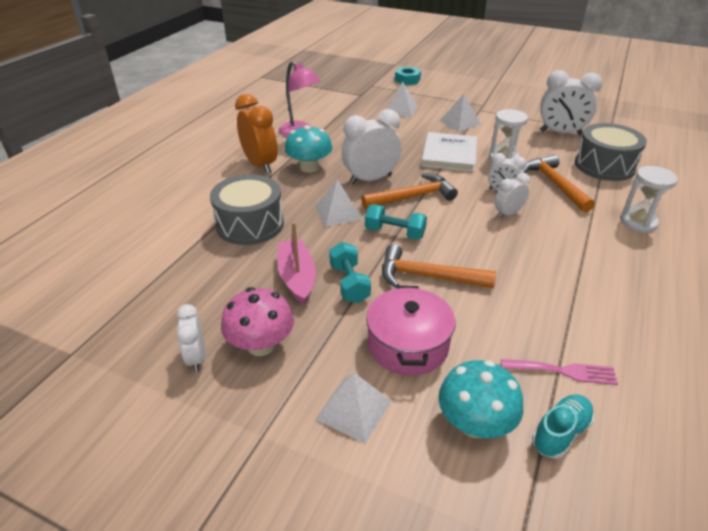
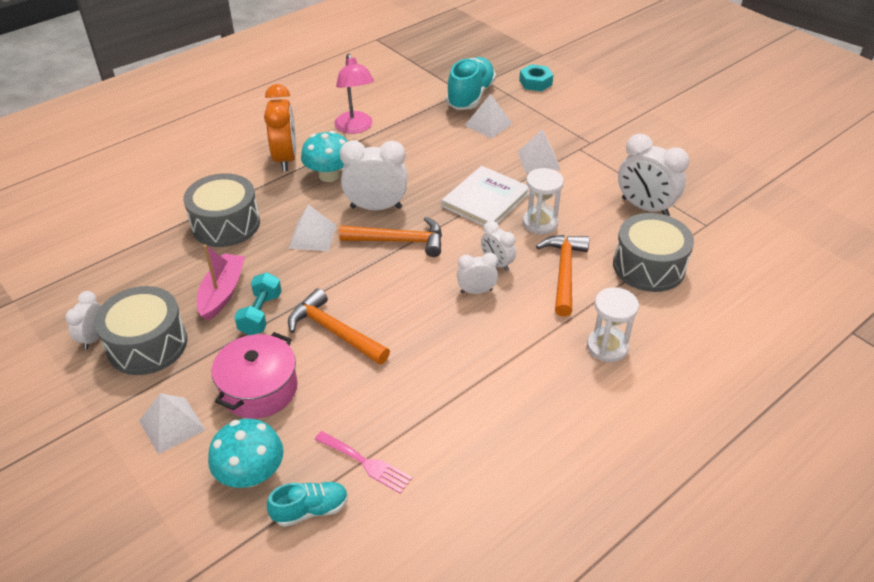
camera: 25 degrees right, 5 degrees up
(261, 345) = (147, 344): pink mushroom -> grey drum
(369, 96) = (470, 96): none -> turquoise shoe
(395, 233) = (345, 276): turquoise dumbbell -> none

